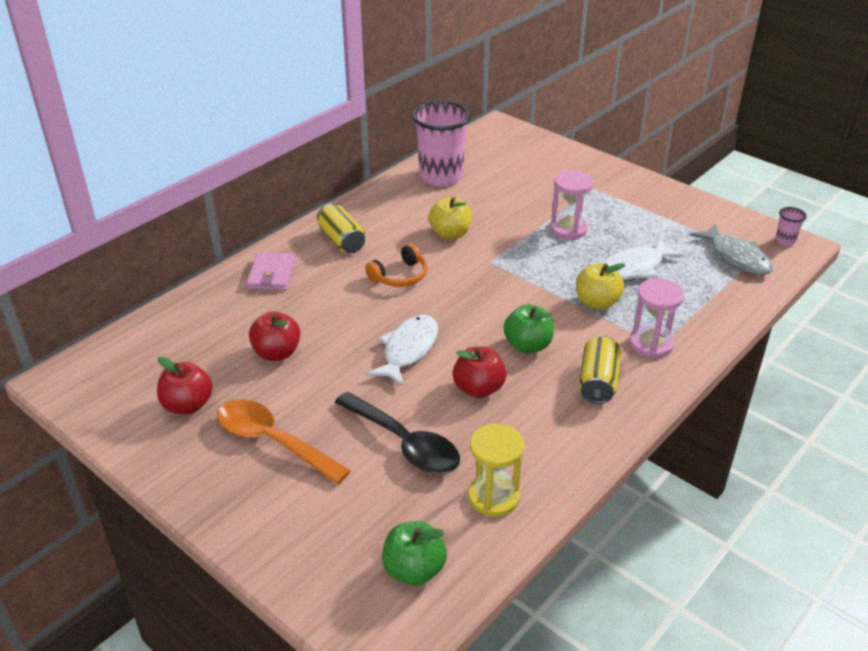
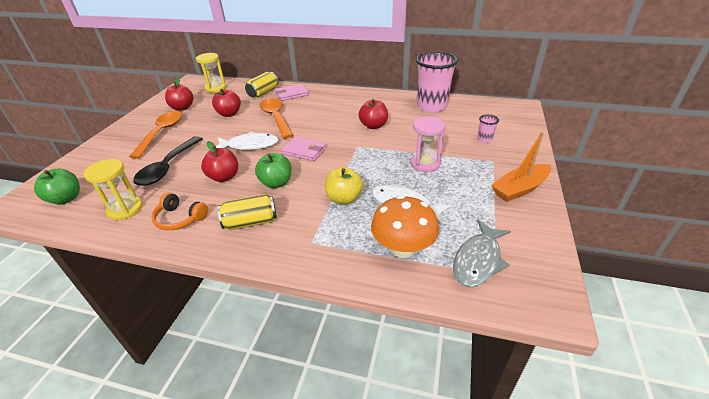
camera: 65 degrees right, 0 degrees up
(141, 352) = (215, 88): none -> yellow hourglass
(342, 241) = (336, 100): yellow can -> yellow can (263, 93)
(342, 308) = (276, 118): none -> orange spoon
(400, 276) = (317, 124): orange headphones -> orange headphones (180, 218)
(450, 234) = (373, 126): yellow apple -> red apple
(466, 305) = (304, 151): none -> pink wallet
(651, 344) = (310, 237): pink hourglass -> none
(652, 195) = (520, 189): none -> orange boat
(700, 291) = (403, 248): none -> orange mushroom
(785, 240) = (546, 291): pink cup -> pink cup (484, 139)

